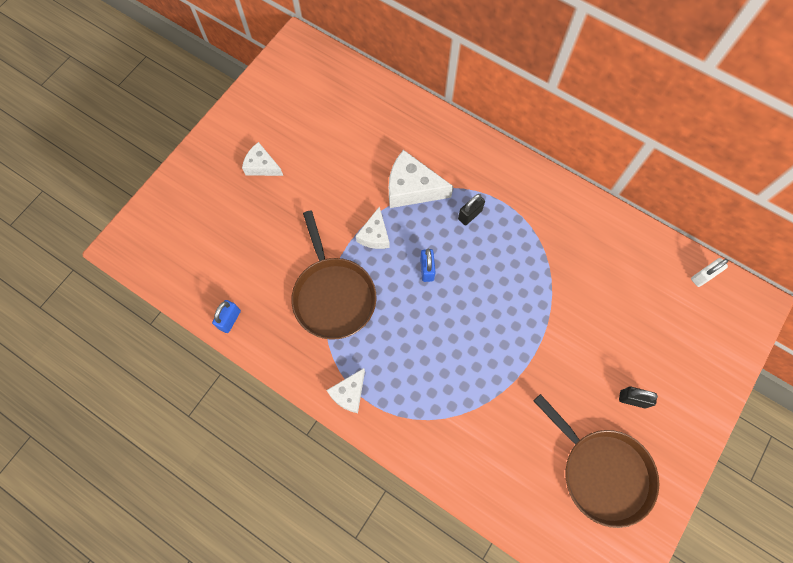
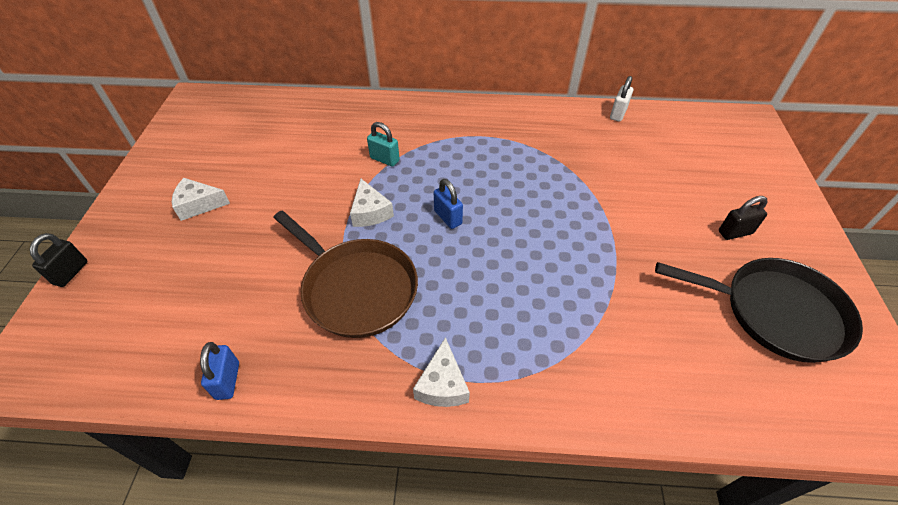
camera: 30 degrees left, 20 degrees down
(412, 188) = (384, 159): white cheese -> turquoise padlock
(470, 215) = (458, 157): black padlock -> black padlock (71, 273)
(602, 472) = (776, 312): brown pan -> black pan
(703, 276) = (694, 118): white padlock -> white padlock (618, 114)

